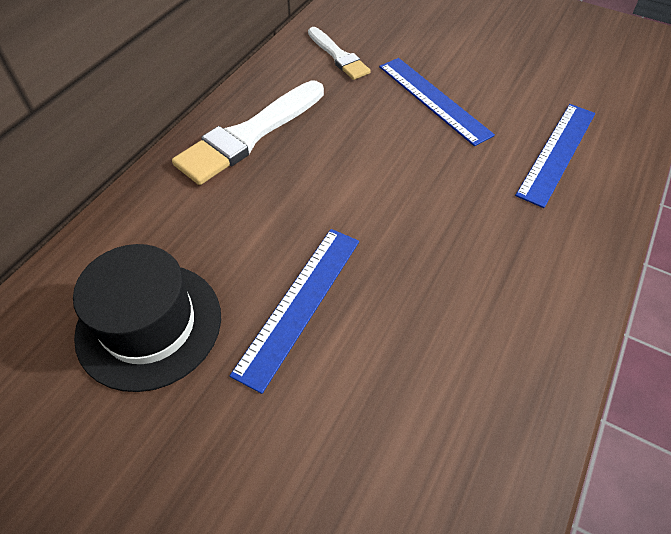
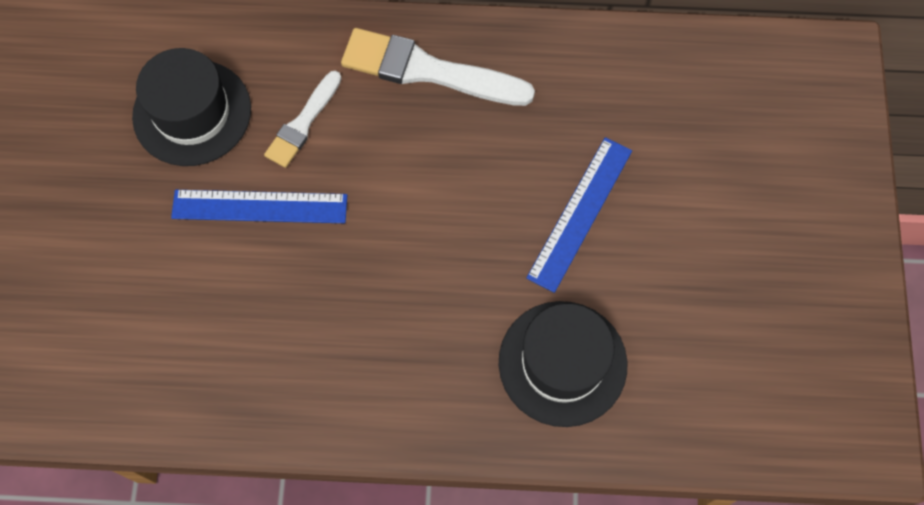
camera: 65 degrees right, 15 degrees up
(338, 56) = (599, 90): white brush -> white brush (303, 123)
(557, 152) = (562, 363): blue ruler -> black hat

